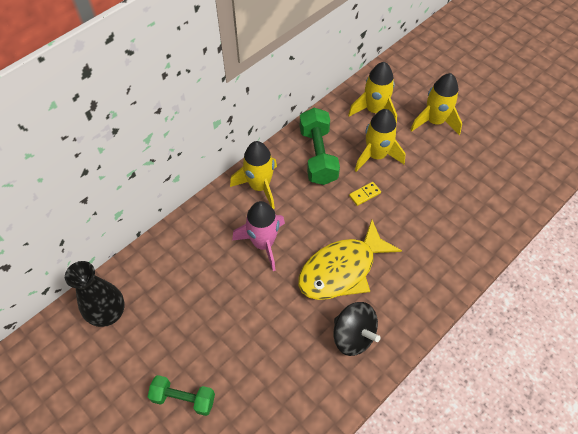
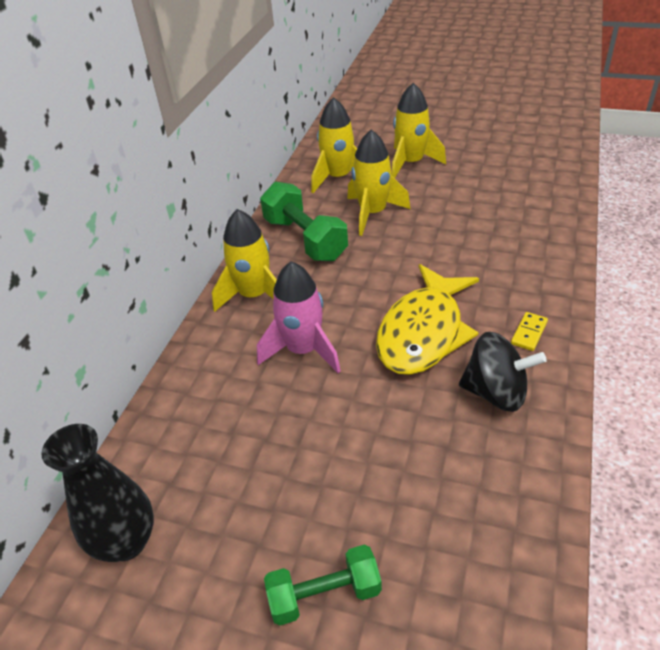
camera: 25 degrees left, 15 degrees down
(364, 194) = (389, 251): yellow domino -> yellow domino (529, 333)

